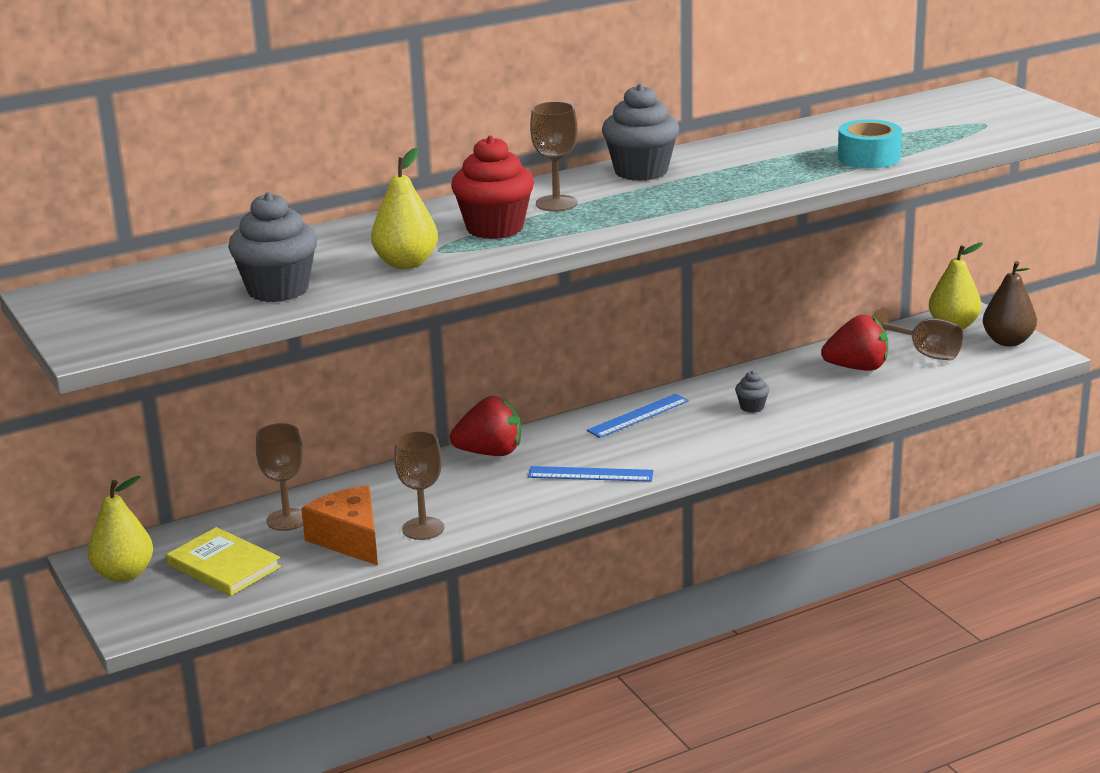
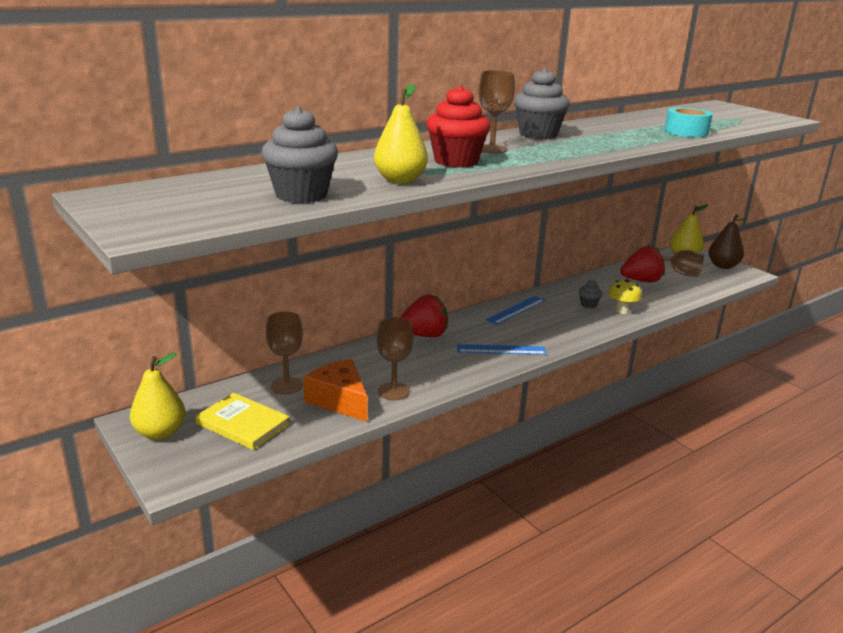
camera: 10 degrees left, 0 degrees up
(798, 416) = (622, 311): none -> yellow mushroom

